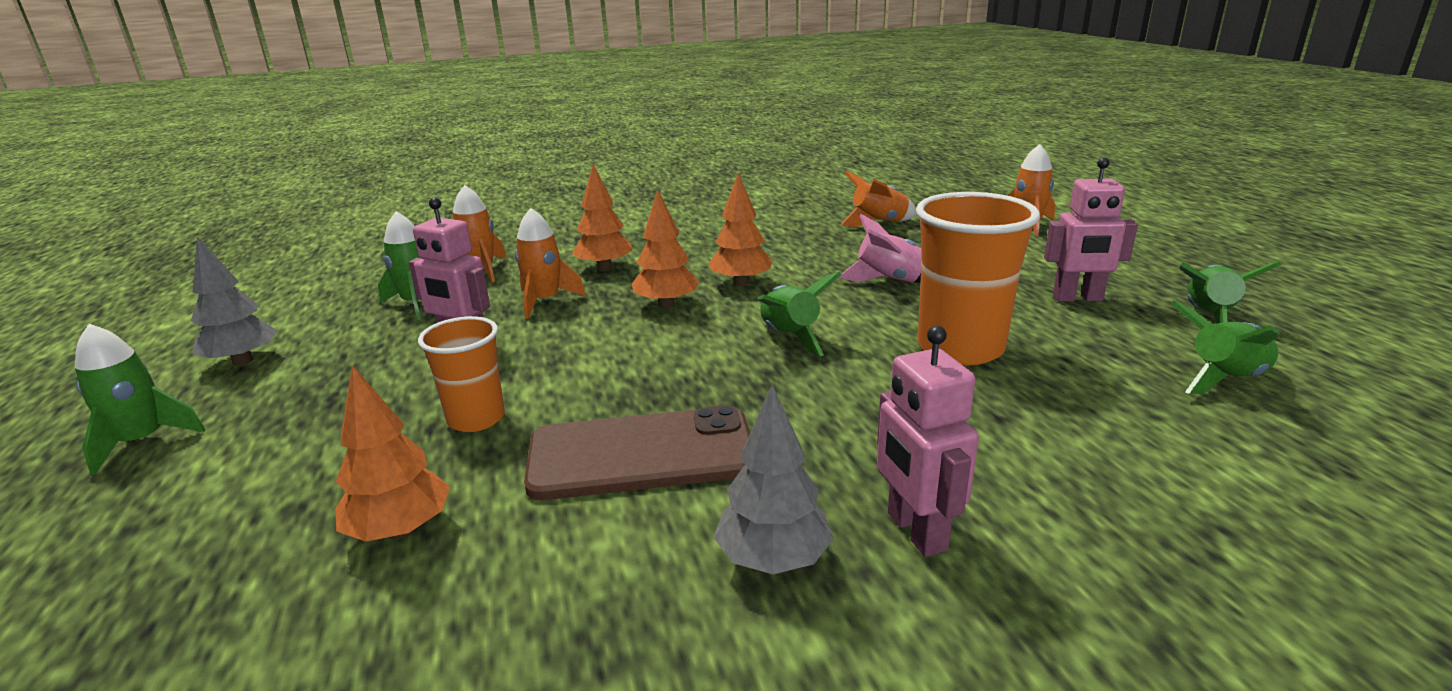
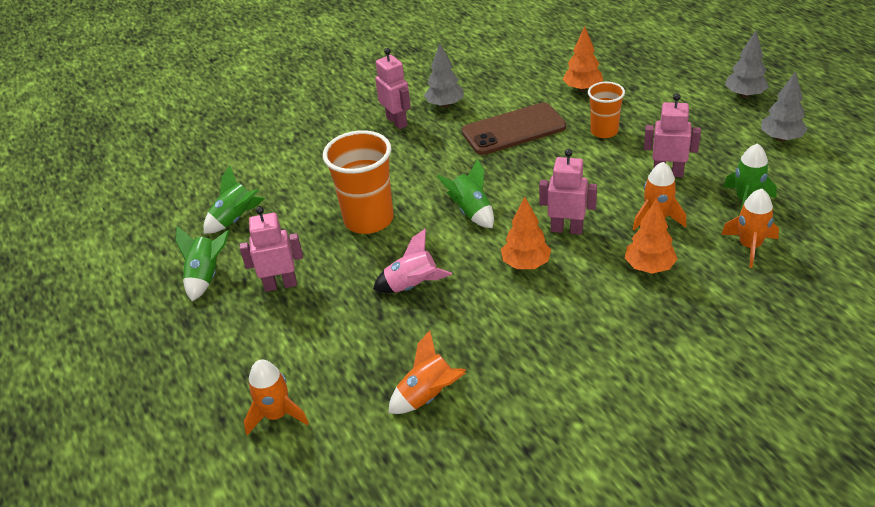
camera: 170 degrees right, 15 degrees up
(143, 441) = (744, 95): green rocket -> grey tree
(666, 305) = (567, 229): orange tree -> pink robot

